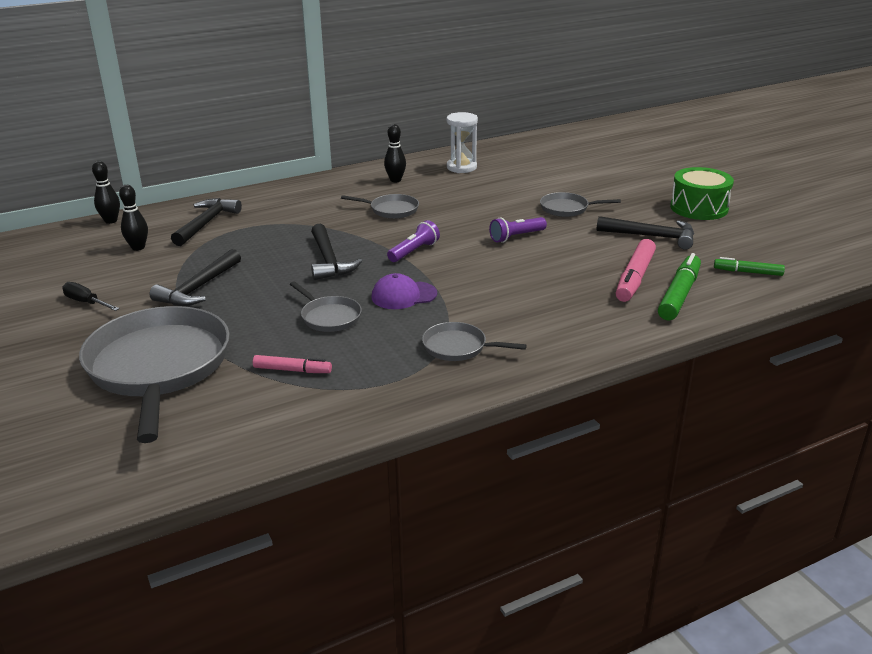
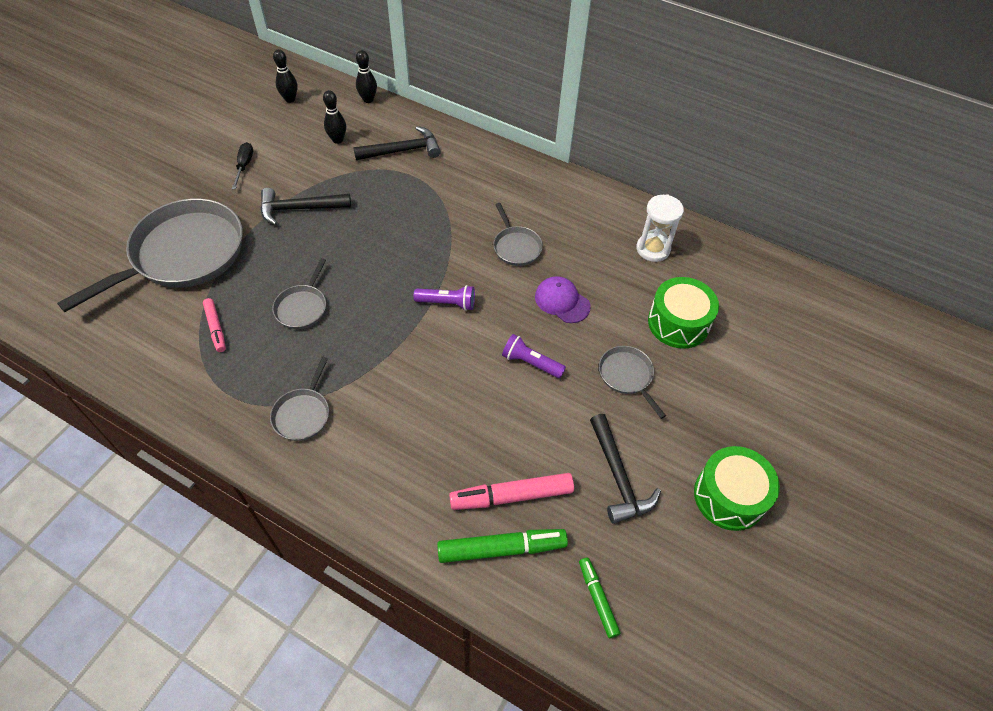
camera: 55 degrees right, 25 degrees up
(329, 260) = (392, 257): black hammer -> none
(395, 180) = (581, 217): black bowling pin -> black bowling pin (290, 99)
(403, 295) = (365, 336): purple cap -> purple cap (562, 301)
(458, 347) = (303, 414): grey pan -> grey pan turned 150 degrees counterclockwise
(539, 180) = (678, 323): none -> green drum

